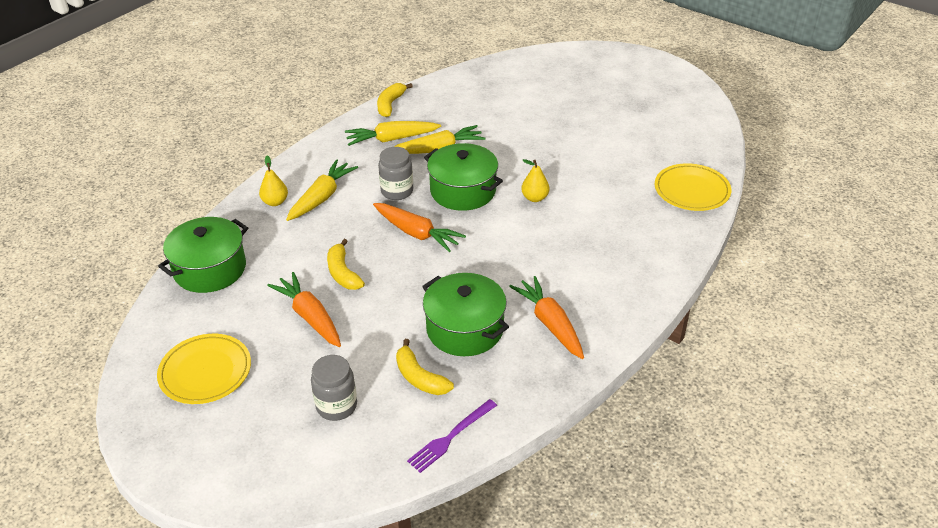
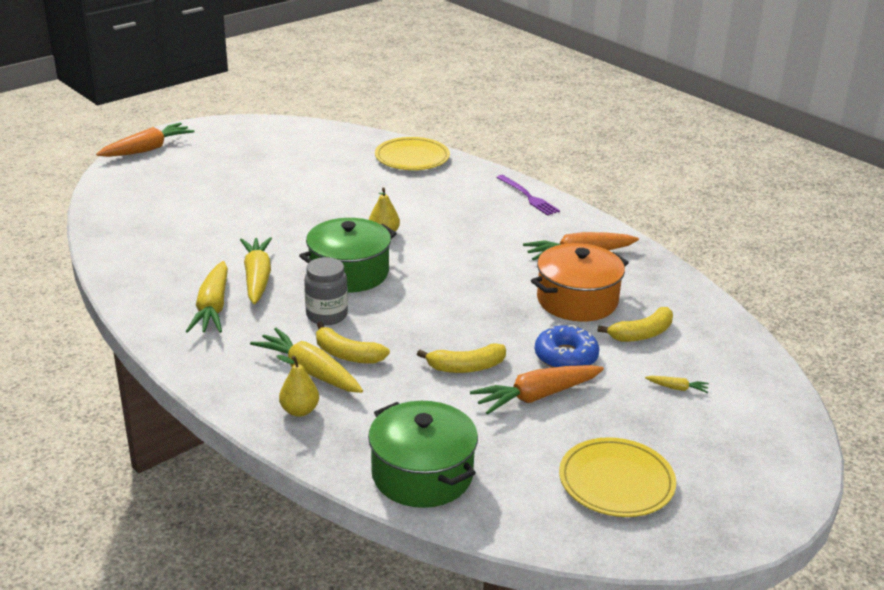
camera: 80 degrees left, 10 degrees down
(336, 406) = (677, 388): grey jar -> yellow carrot
(370, 329) = (566, 356): none -> blue donut
(390, 104) = (130, 300): yellow banana -> yellow banana (347, 354)
(417, 233) = (413, 310): orange carrot -> orange carrot (148, 149)
(450, 437) = (720, 326): purple fork -> purple fork (528, 197)
(465, 329) = (577, 300): green pot -> orange pot

